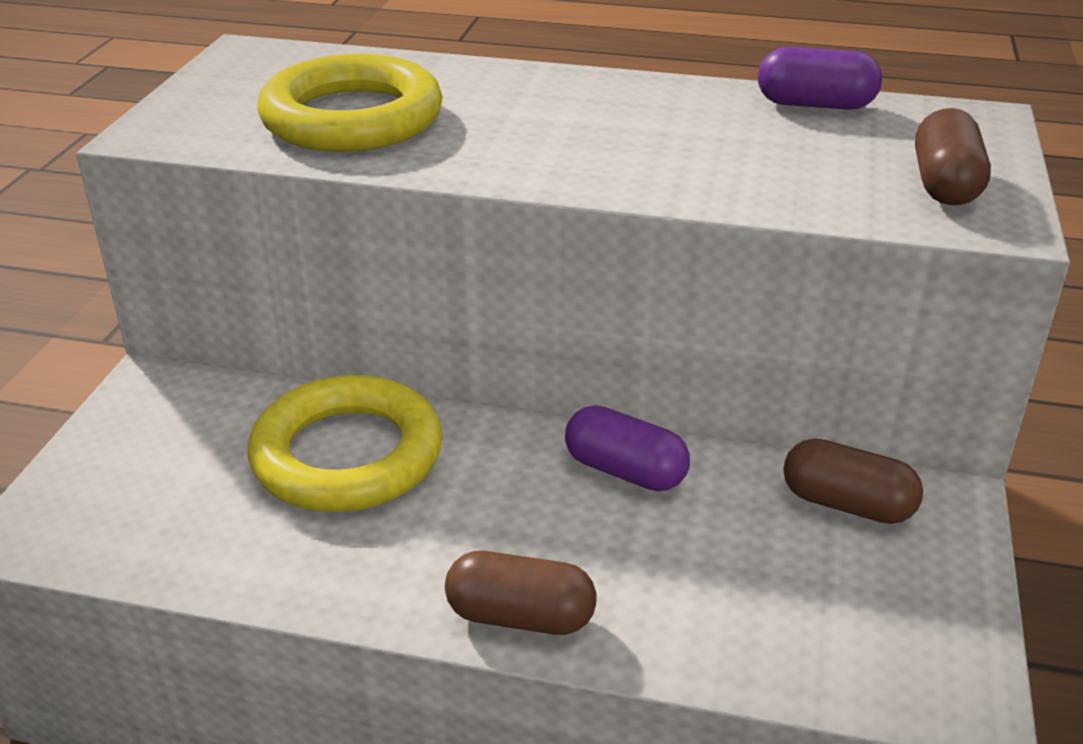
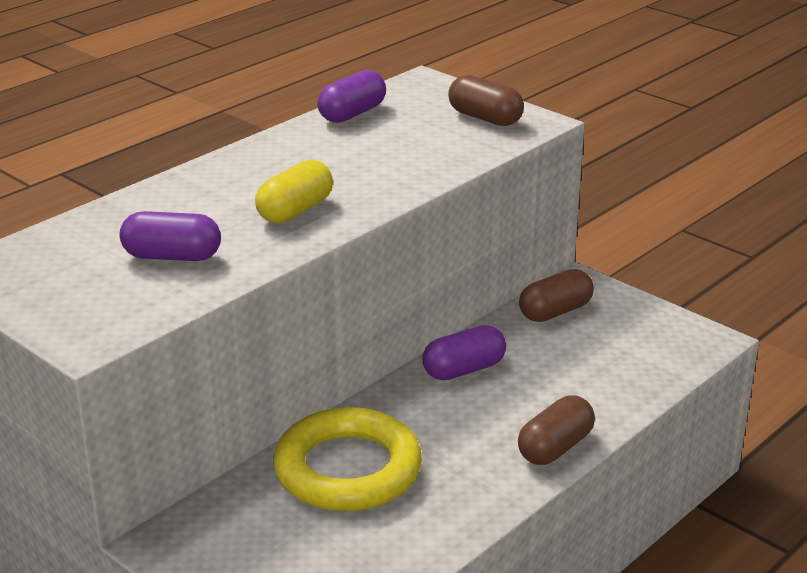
camera: 60 degrees left, 5 degrees down
(352, 118) = (172, 256): yellow ring -> purple capsule
(525, 146) = (295, 210): none -> yellow capsule

